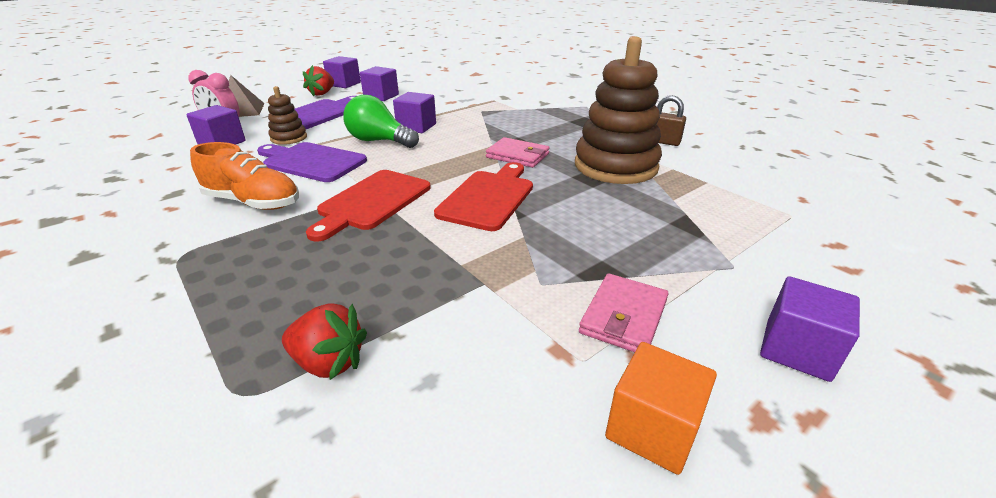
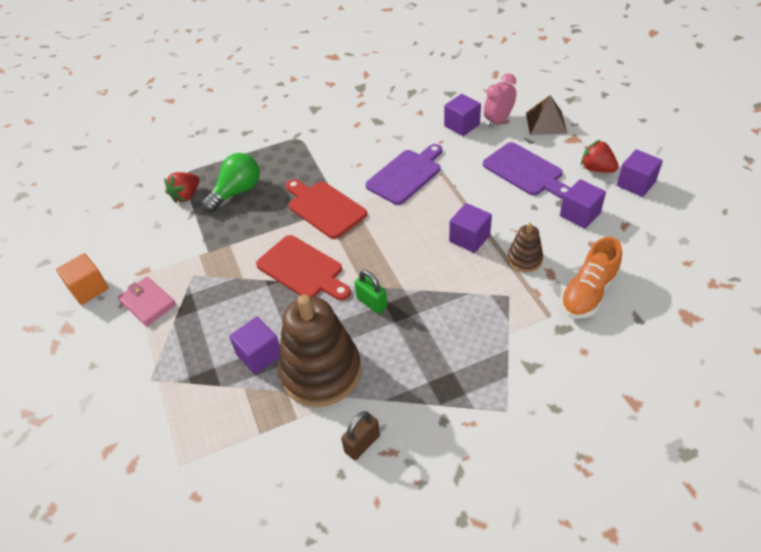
camera: 110 degrees right, 15 degrees up
(253, 202) = (348, 155): orange shoe -> orange shoe (588, 293)
(289, 138) = (463, 158): brown stacking toy -> brown stacking toy (524, 259)
(379, 141) = (438, 212): green light bulb -> green light bulb (237, 192)
(518, 156) = (372, 303): pink wallet -> green padlock
(797, 350) = (82, 366): purple cube -> purple cube (259, 355)

